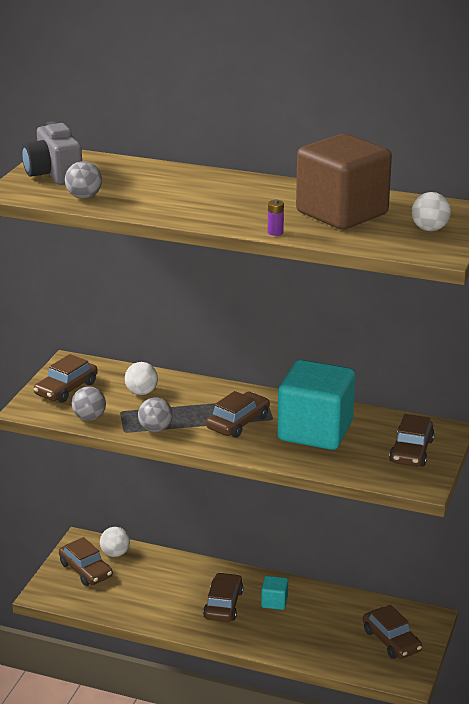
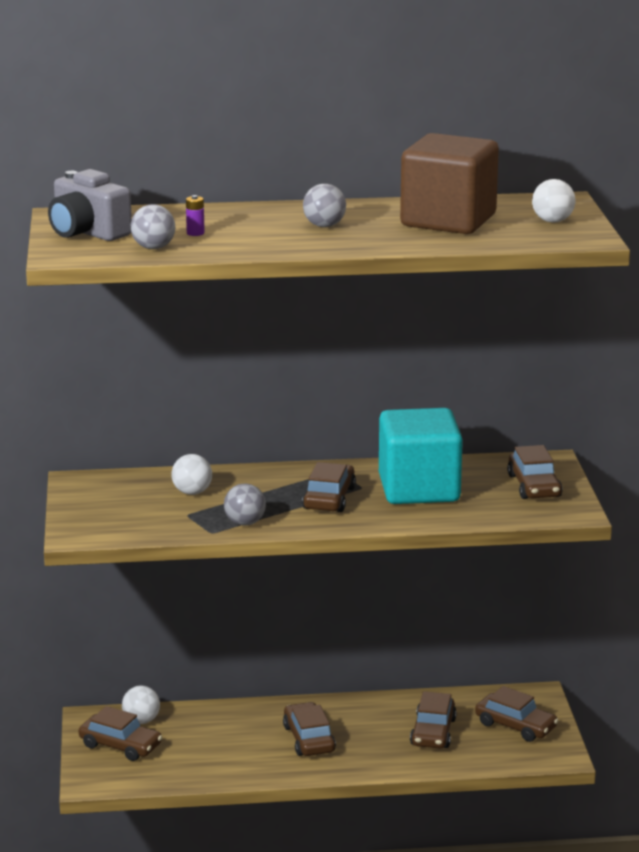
camera: 25 degrees left, 5 degrees down
(66, 389) = (100, 506): brown car -> brown car (433, 732)
(89, 418) = (158, 528): grey ball -> grey ball (324, 226)
(274, 602) = (363, 722): turquoise cube -> none
(275, 232) = (404, 247): purple battery -> purple battery (195, 233)

